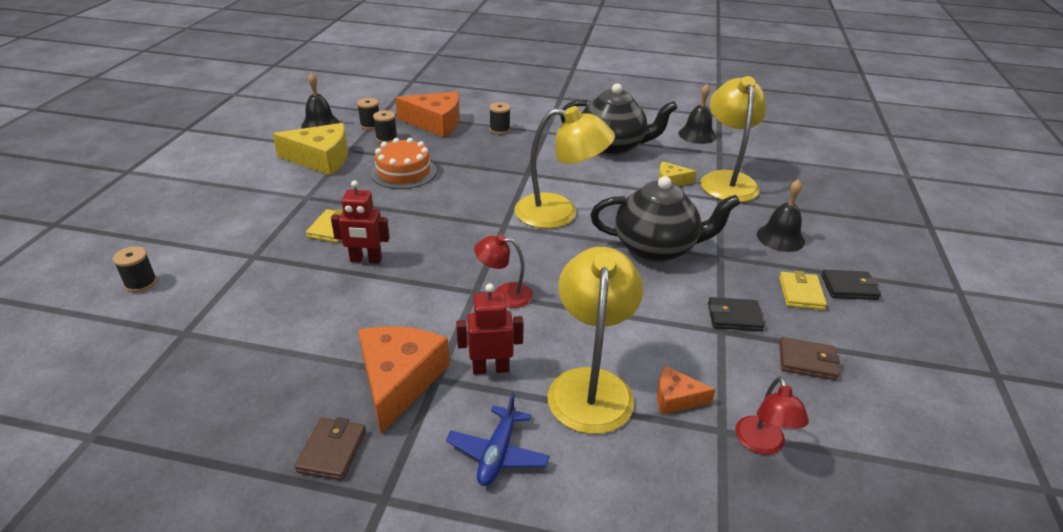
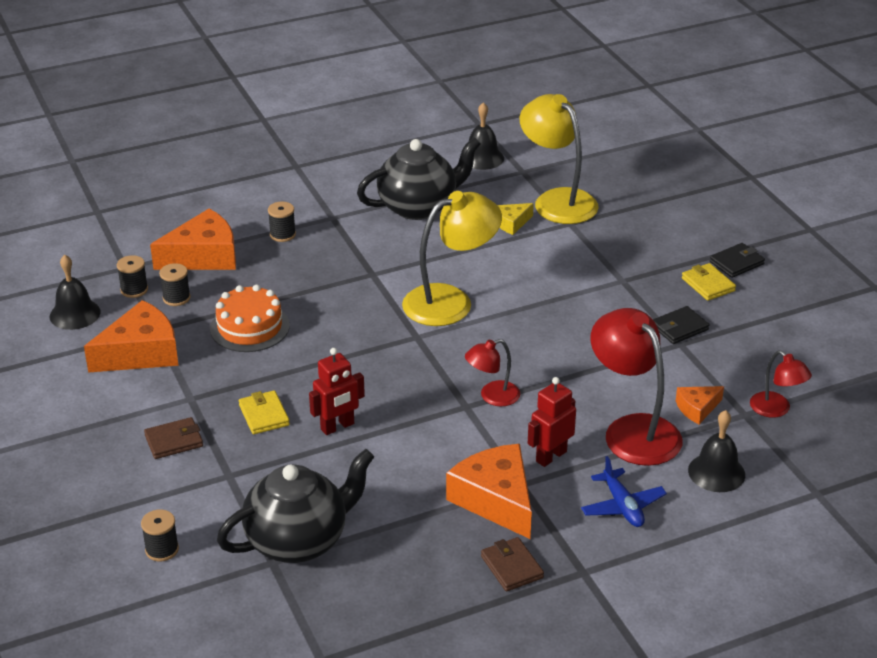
camera: 35 degrees left, 0 degrees up
(321, 159) = (141, 353): yellow cheese -> orange cheese
(591, 385) = (633, 430): yellow lamp -> red lamp
(656, 249) = (567, 297): black teapot -> black teapot (299, 540)
(780, 238) = (651, 240): black bell -> black bell (716, 472)
(807, 361) = (755, 337): brown wallet -> brown wallet (174, 441)

